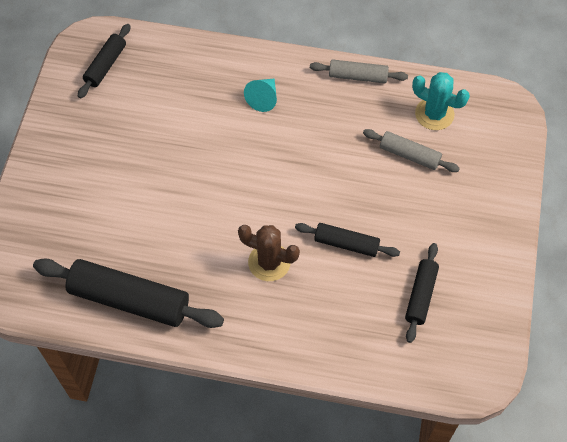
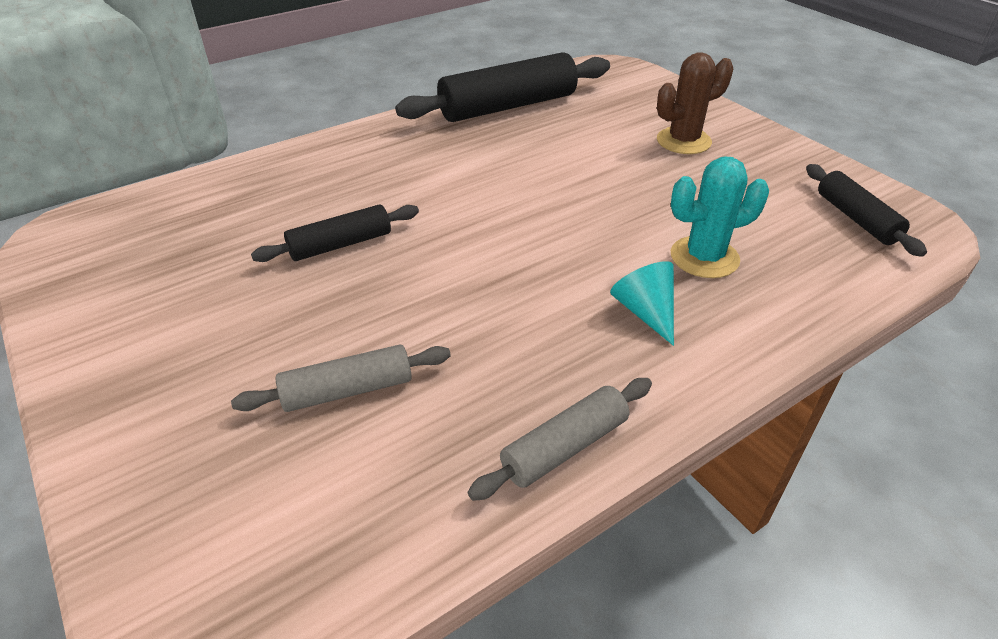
camera: 135 degrees right, 20 degrees down
(269, 262) = (414, 186): brown cactus -> brown cactus (683, 141)
(421, 295) = (193, 255): black rolling pin -> none
(434, 114) = (361, 488): turquoise cactus -> turquoise cactus (704, 257)

